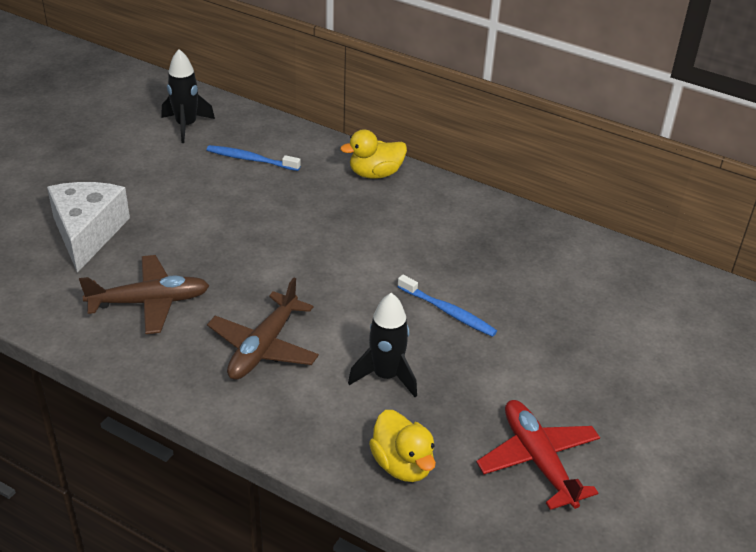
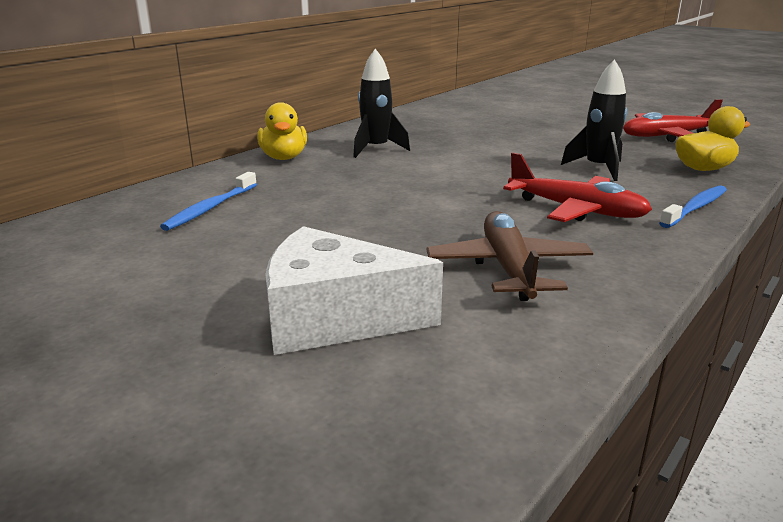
camera: 80 degrees left, 15 degrees down
(186, 126) = (82, 245): black rocket -> black rocket (376, 149)
(263, 347) = (576, 210): brown plane -> red plane
(448, 312) = (506, 147): blue toothbrush -> blue toothbrush (695, 208)

